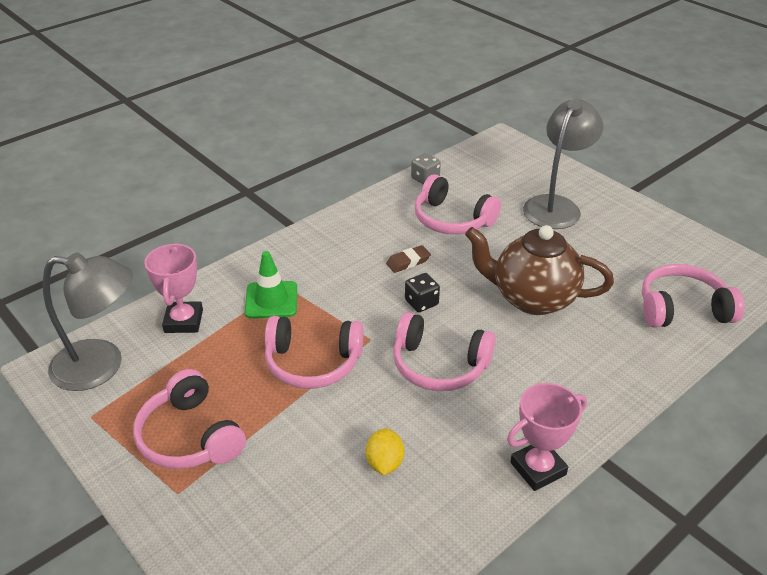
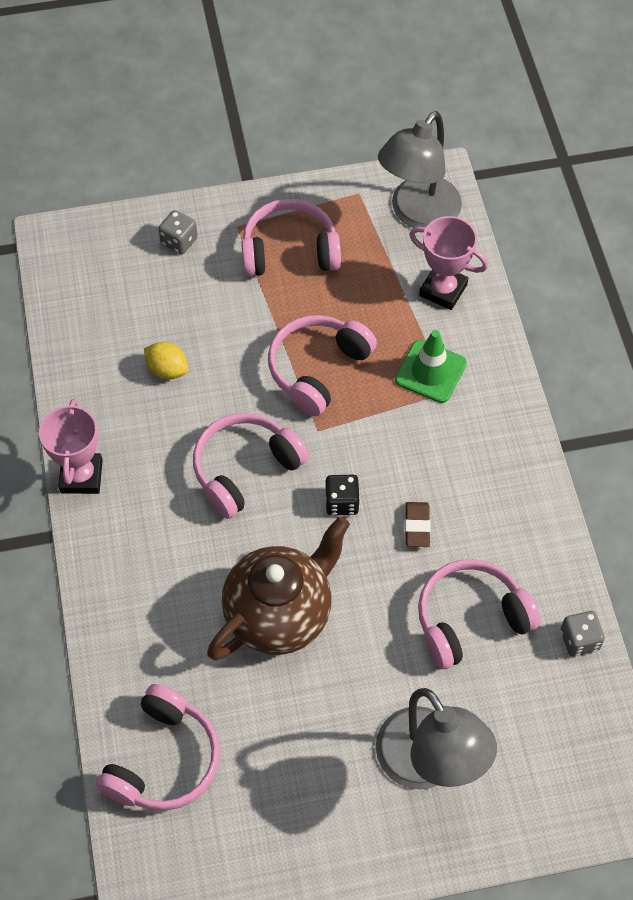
camera: 120 degrees right, 20 degrees up
(223, 534) = (179, 241): none -> grey dice

